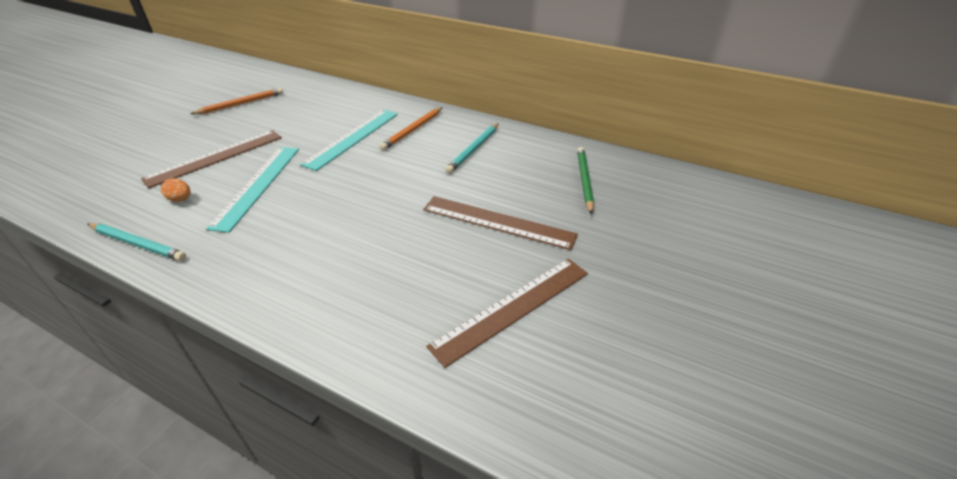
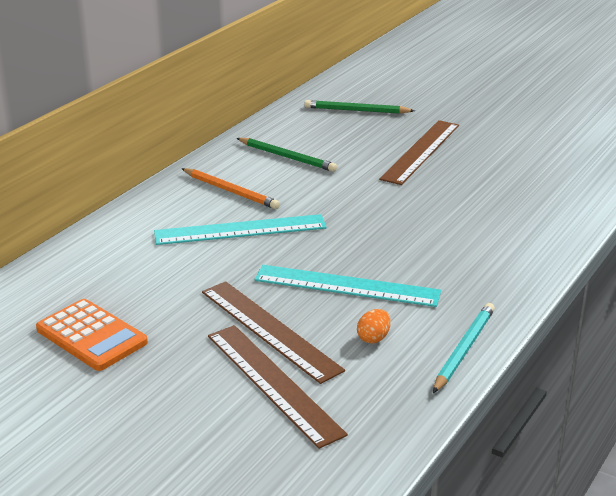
camera: 85 degrees left, 10 degrees down
(241, 104) = (91, 336): orange pencil -> orange calculator
(352, 138) = (240, 230): turquoise ruler -> turquoise ruler turned 45 degrees counterclockwise
(473, 149) = (287, 157): turquoise pencil -> green pencil
(512, 308) = (528, 152): brown ruler -> brown ruler (273, 383)

